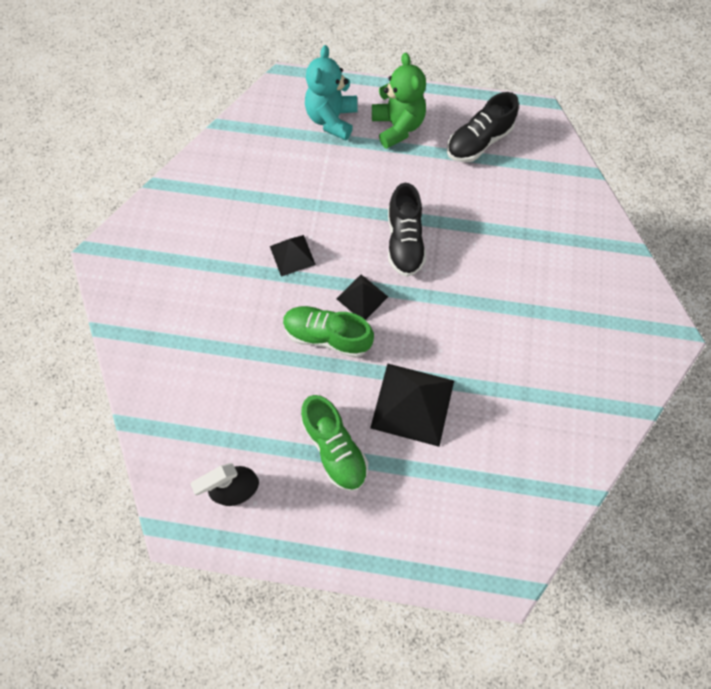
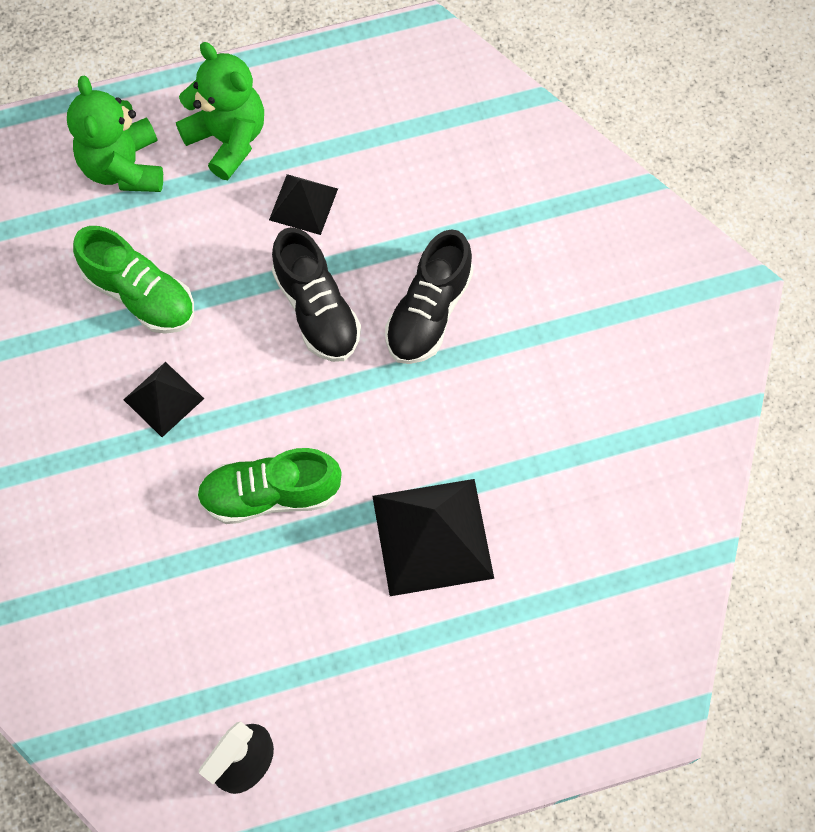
camera: 25 degrees left, 0 degrees up
(332, 119) = (124, 167): turquoise teddy bear -> green teddy bear
(334, 447) = (353, 644): green shoe -> green shoe (140, 294)
(362, 297) = (293, 417): black pyramid -> black pyramid (303, 204)
(478, 142) = (356, 115): black shoe -> black shoe (429, 312)

